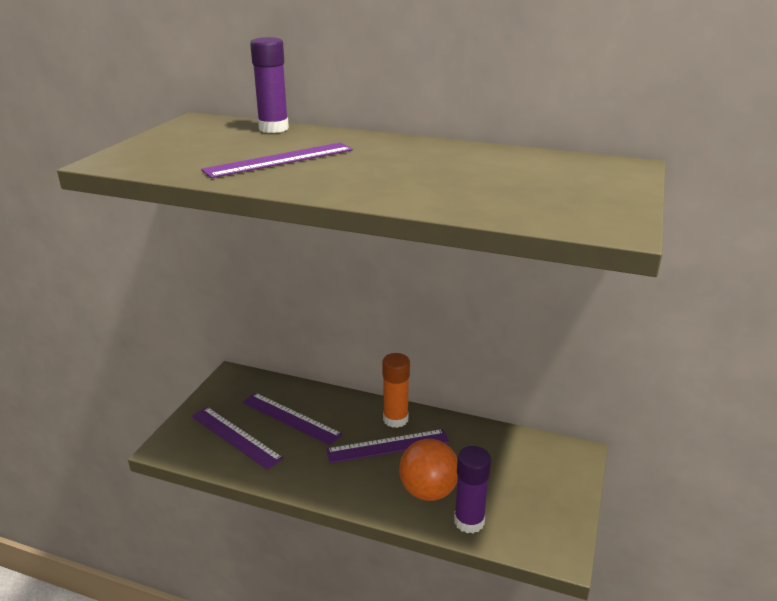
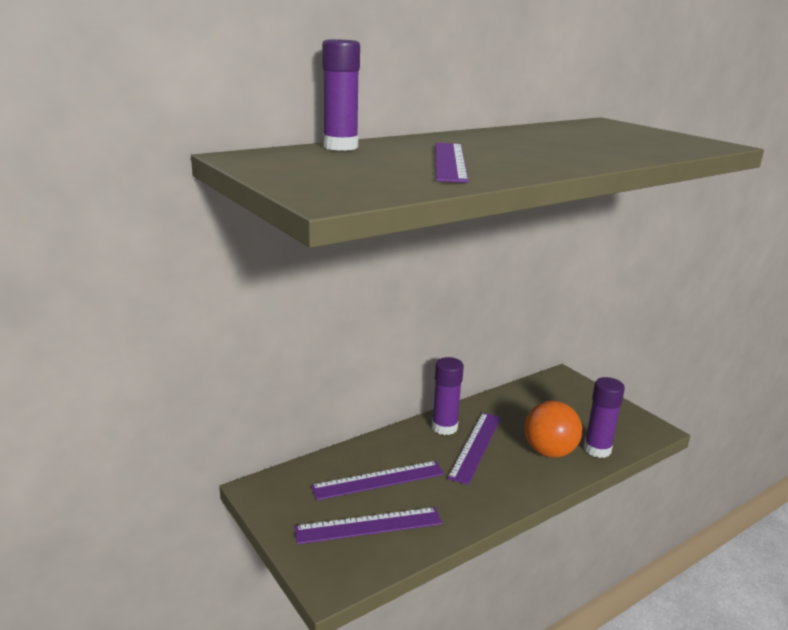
camera: 55 degrees left, 5 degrees down
(395, 419) = (444, 427): orange glue stick -> purple glue stick

